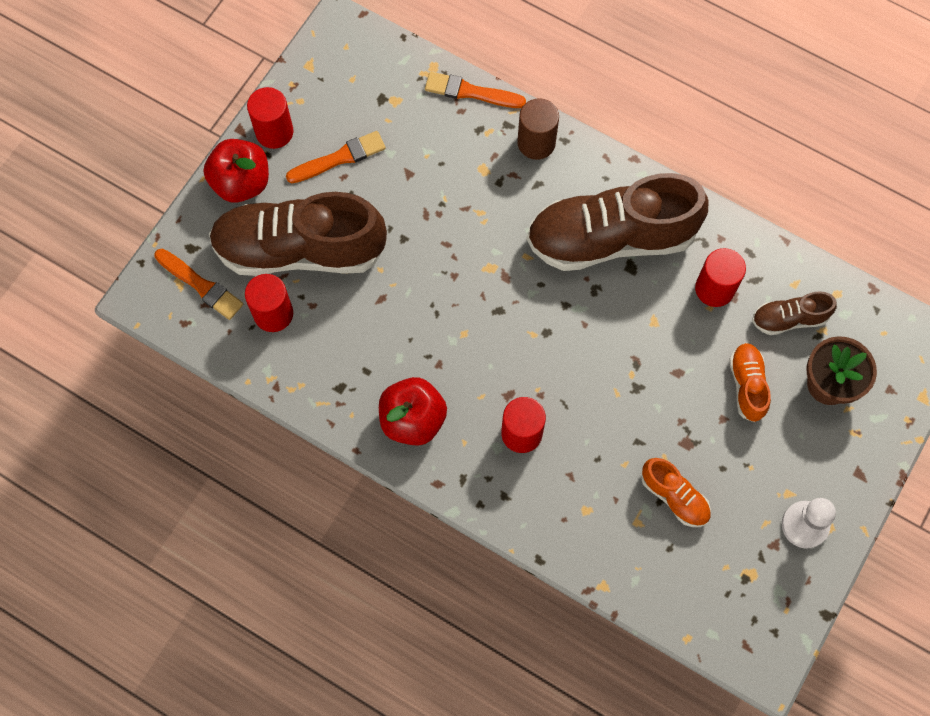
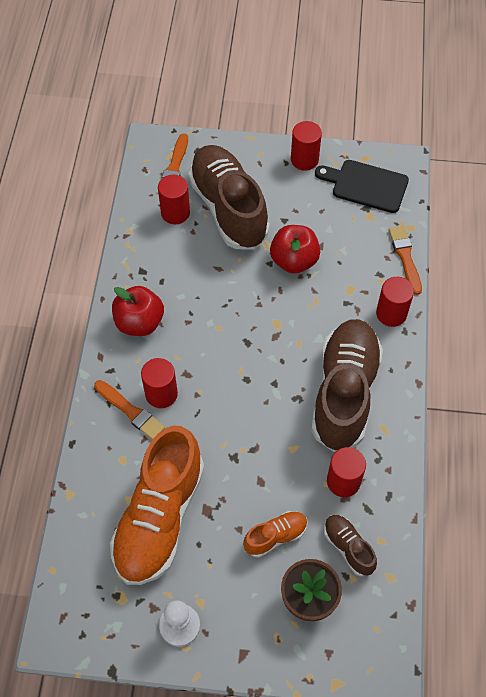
camera: 65 degrees right, 10 degrees down
(241, 182) = (258, 157): red apple -> red apple (294, 261)
(339, 158) = (307, 202): orange brush -> orange brush (130, 411)
(350, 83) = (366, 185): none -> black cutting board
(536, 143) = (391, 313): brown cylinder -> red cylinder
(611, 238) = (344, 393): brown shoe -> brown shoe turned 45 degrees clockwise
(674, 496) = (159, 517): orange shoe -> orange shoe, size x2.21

